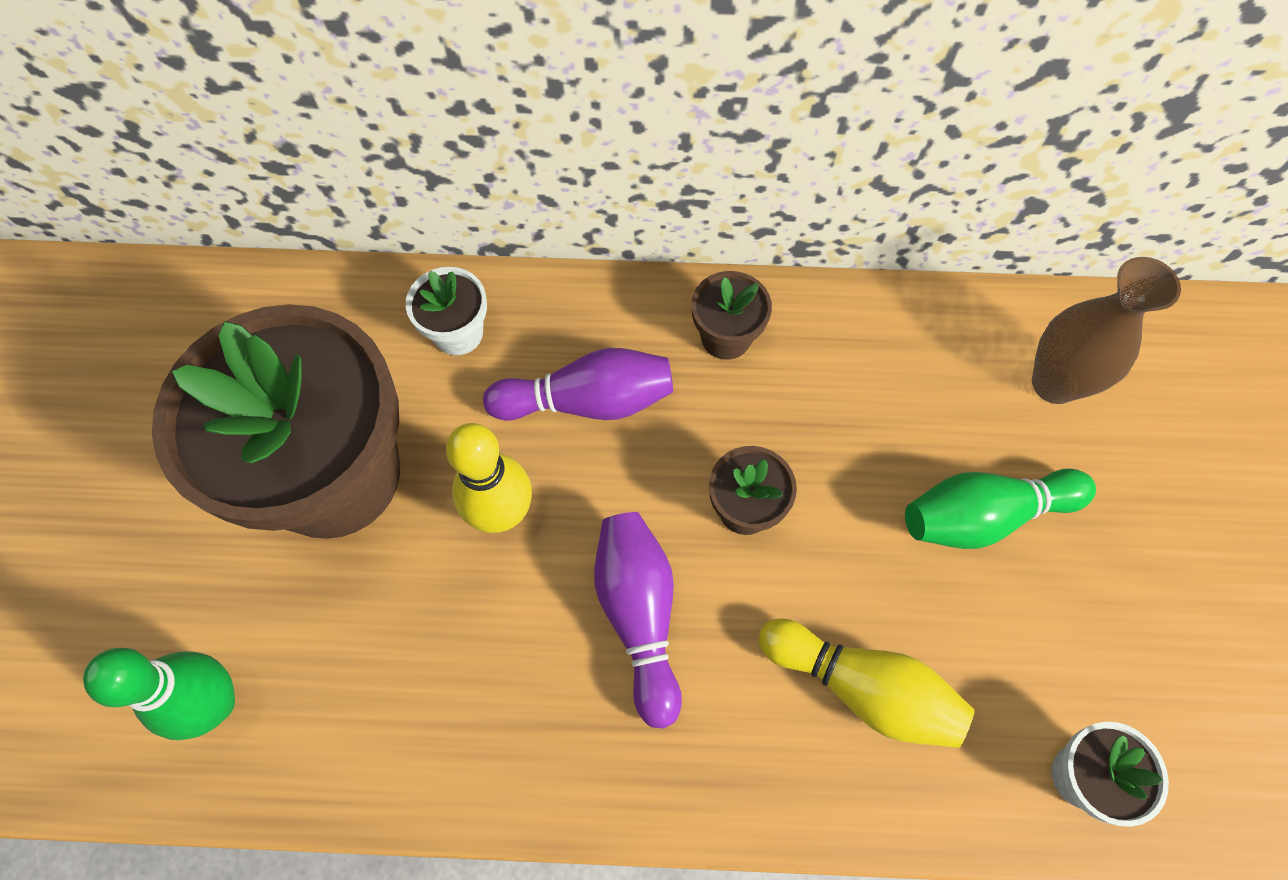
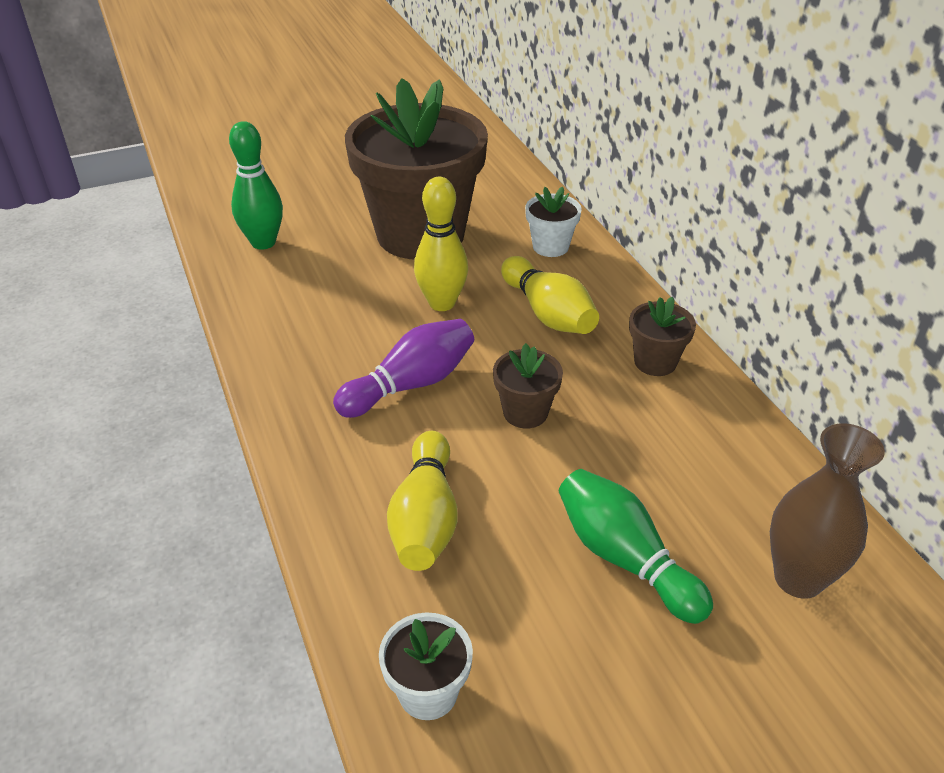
camera: 65 degrees right, 25 degrees down
(588, 401) = (548, 314): purple bowling pin -> yellow bowling pin

